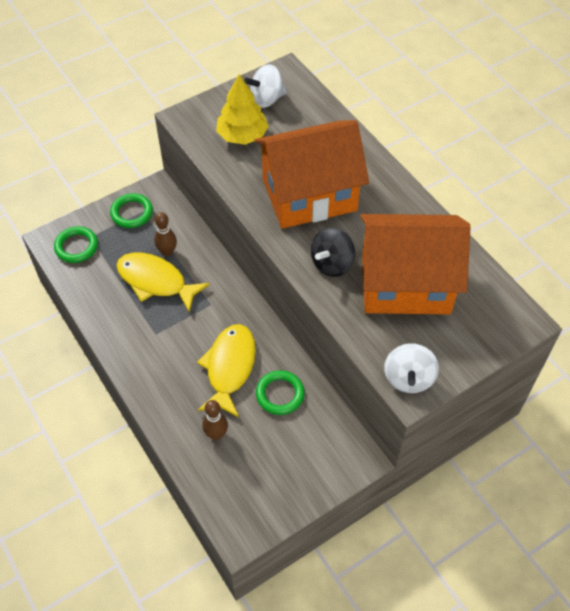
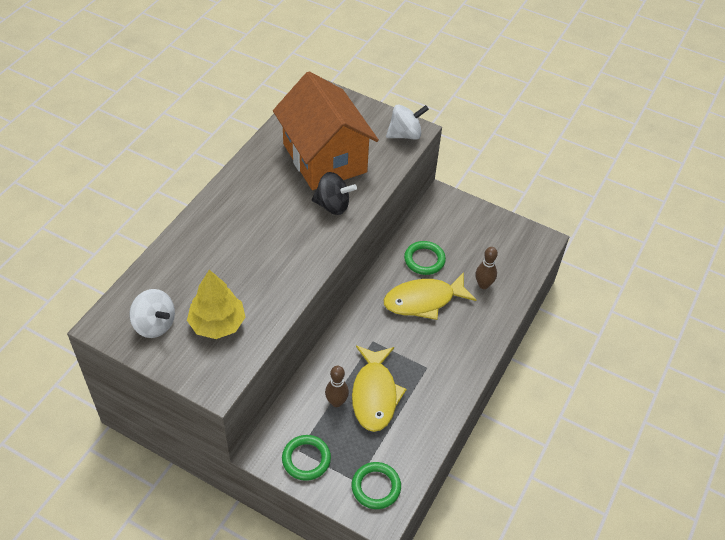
camera: 120 degrees left, 5 degrees down
(309, 195) = (267, 245): orange house -> none

